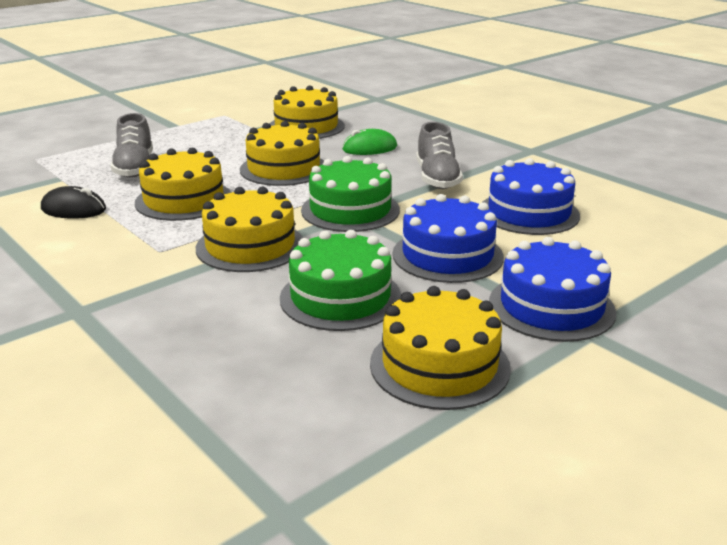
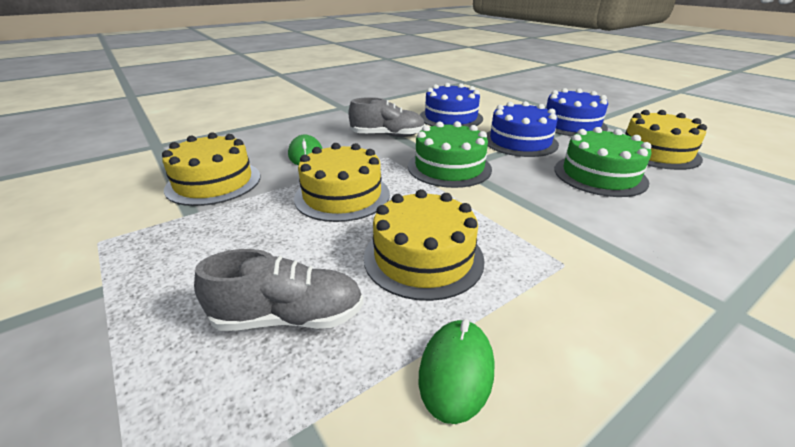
camera: 85 degrees left, 5 degrees up
(73, 209) = (456, 371): black mouse -> green mouse
(250, 246) = (532, 211): yellow cake -> none

